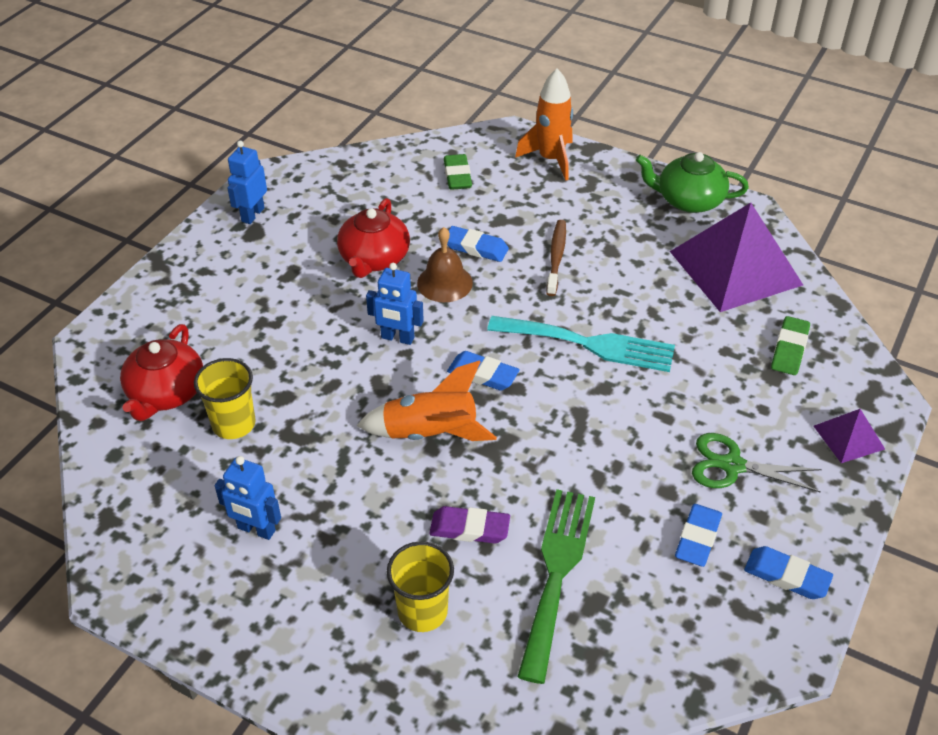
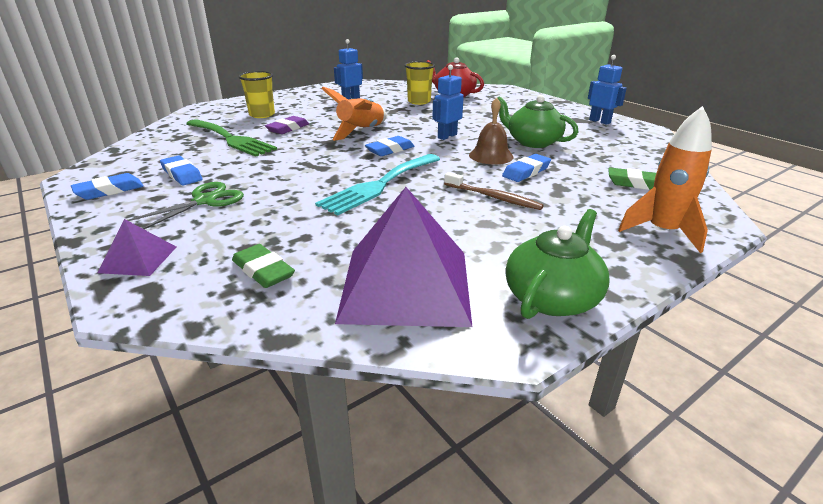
camera: 115 degrees right, 15 degrees down
(374, 259) = (532, 142): red teapot -> green teapot

